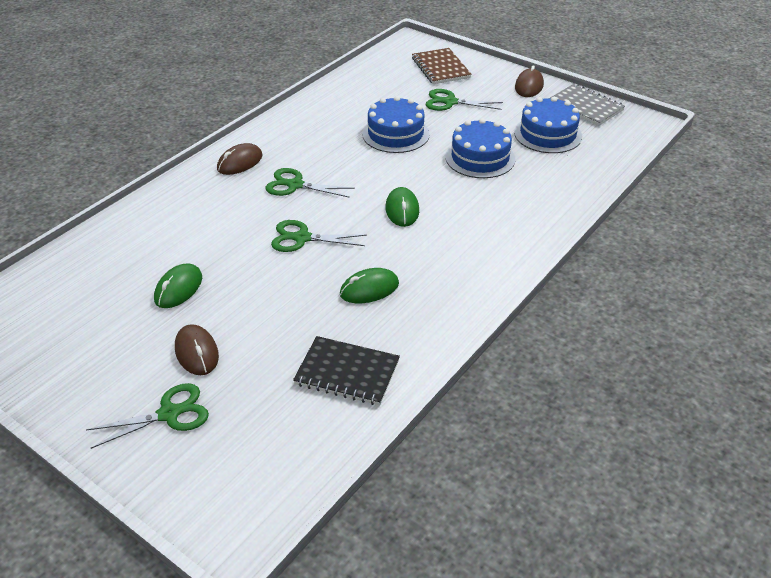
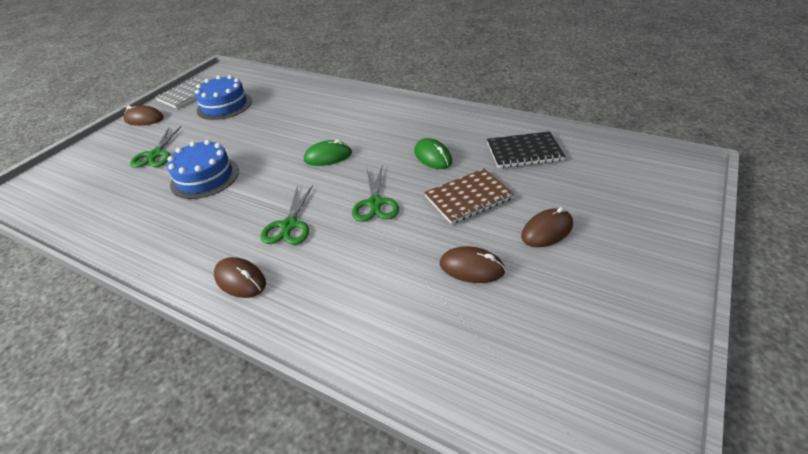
camera: 95 degrees left, 0 degrees up
(169, 414) = (620, 227): green scissors -> none
(178, 289) = (471, 268): green mouse -> brown mouse
(347, 373) = (524, 152): black notebook -> black notebook turned 75 degrees clockwise
(440, 68) = (84, 168): brown notebook -> brown notebook (468, 198)
(480, 158) = (253, 130): blue cake -> none

